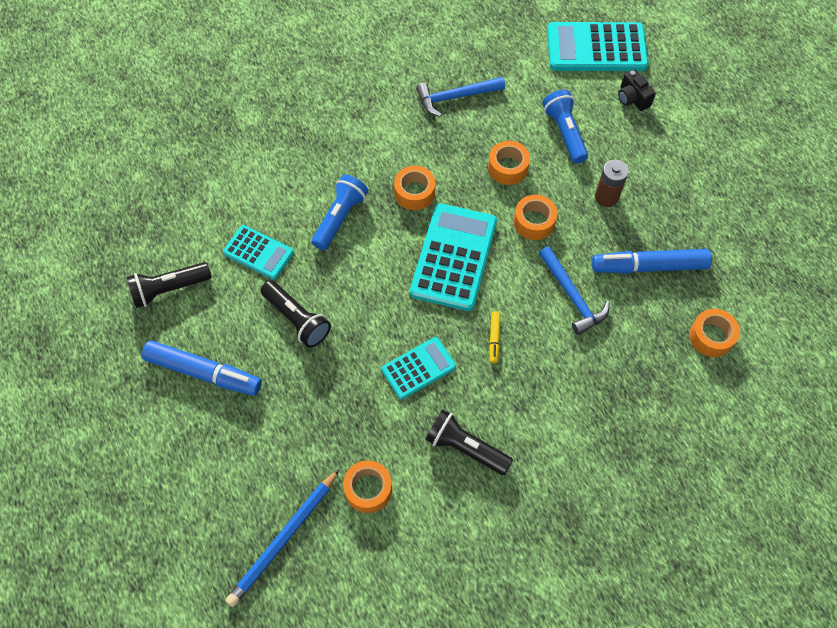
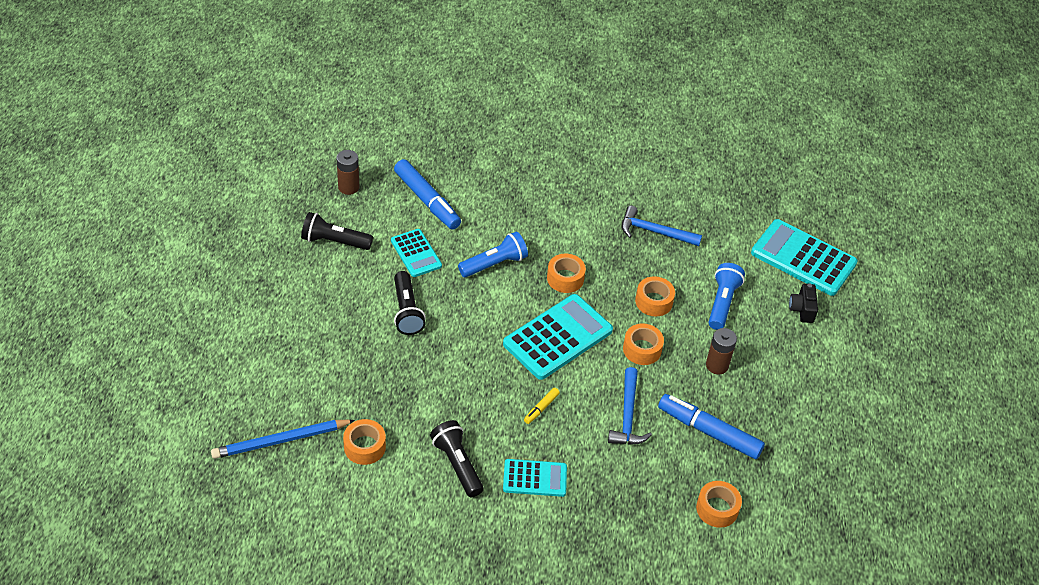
camera: 30 degrees right, 15 degrees down
(138, 222) = (348, 187): none -> brown battery
(203, 372) = (314, 306): blue marker -> blue marker (427, 200)
(418, 368) = (467, 394): turquoise calculator -> turquoise calculator (535, 478)

